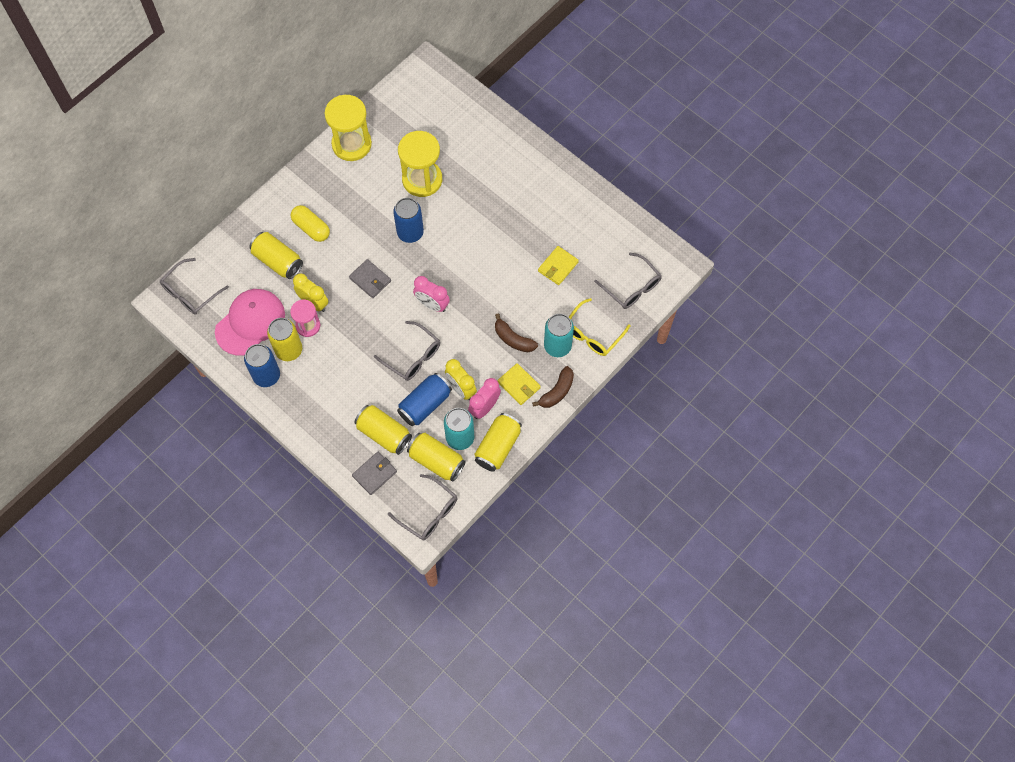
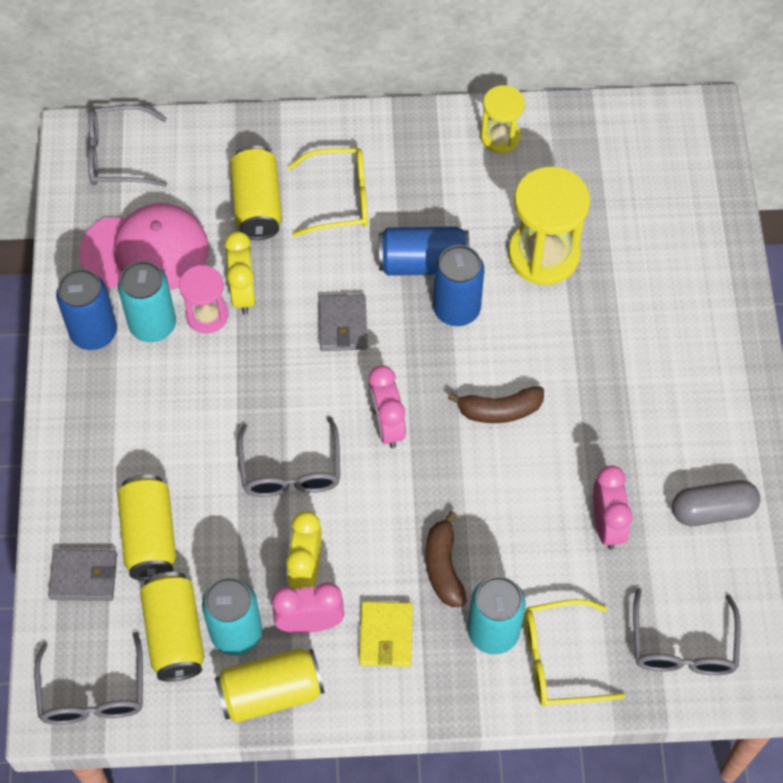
camera: 45 degrees right, 5 degrees down
(289, 350) = (152, 325): yellow can -> turquoise can
(311, 228) = (340, 199): yellow capsule -> yellow glasses
(351, 144) = (500, 137): yellow hourglass -> yellow hourglass, size x0.59
(425, 404) = (239, 547): blue can -> blue can (423, 263)
(557, 391) = (427, 693): brown banana -> brown banana (499, 410)
(558, 267) = (607, 524): yellow wallet -> pink clock
(591, 226) = (712, 510): none -> grey capsule

